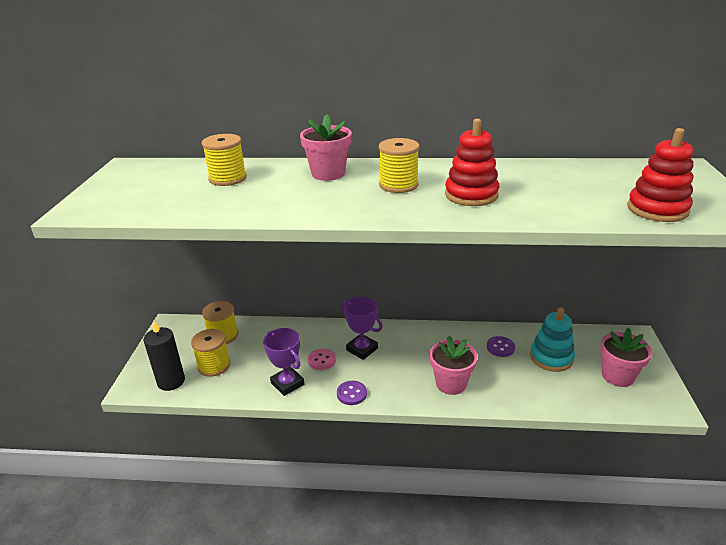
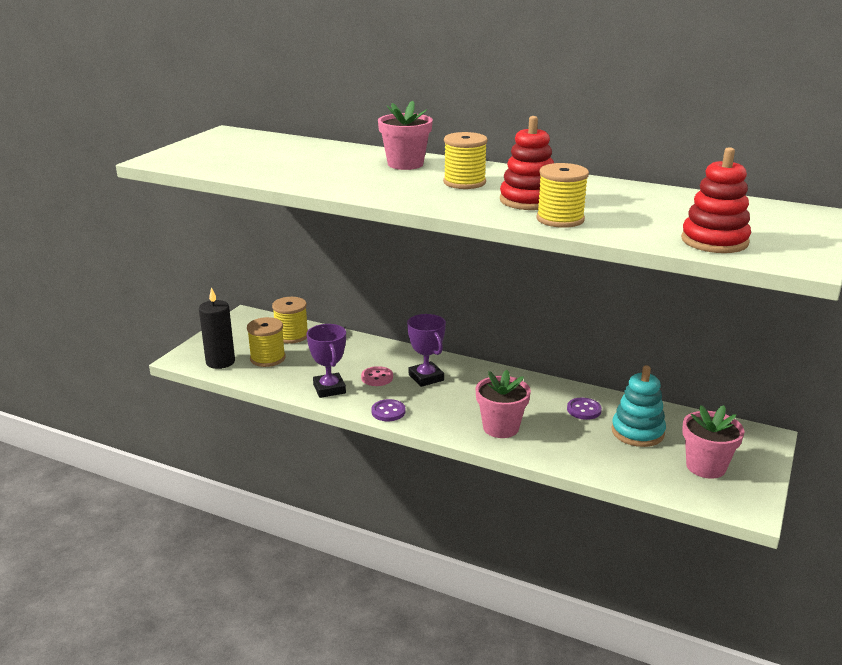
camera: 20 degrees right, 5 degrees down
(227, 178) = (307, 155): yellow spool -> yellow spool (560, 219)

